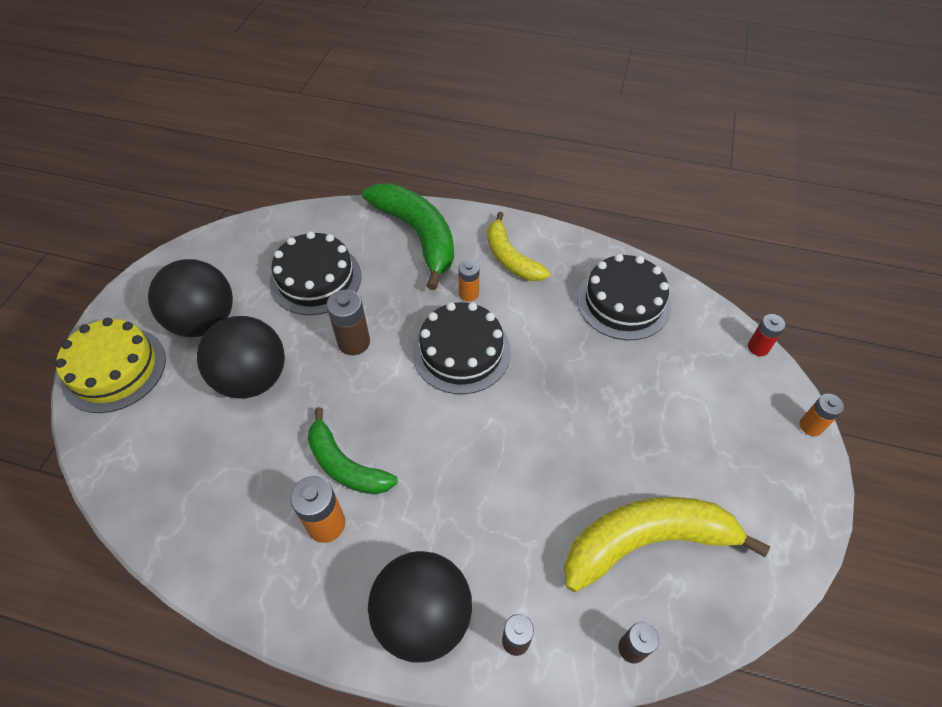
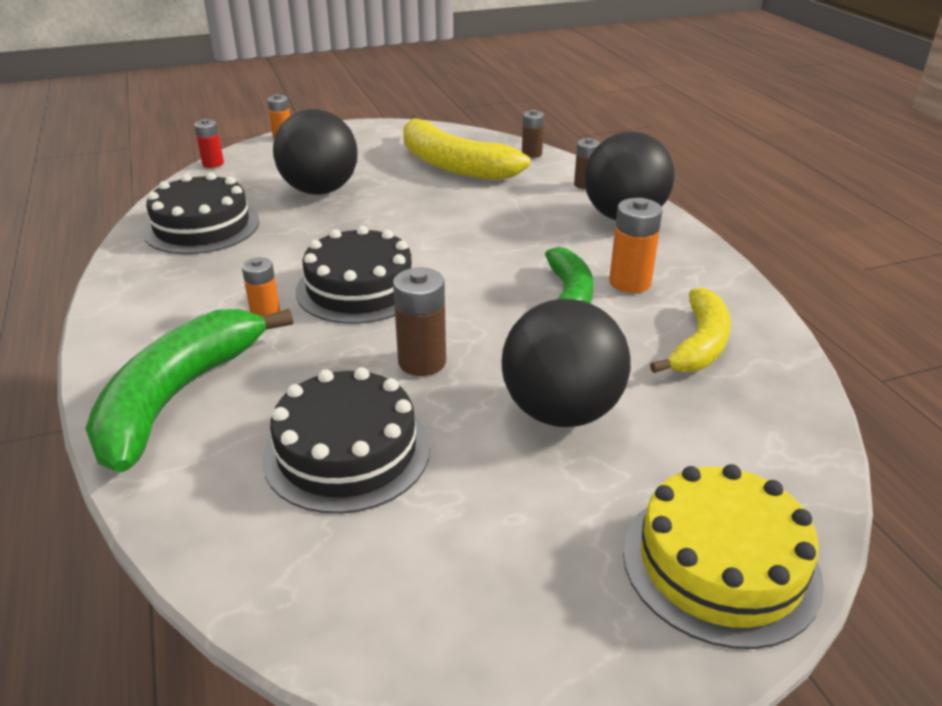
camera: 125 degrees left, 20 degrees down
(204, 321) = (537, 522): black ball -> black ball (320, 190)
(510, 258) = (176, 308): yellow banana -> yellow banana (699, 344)

